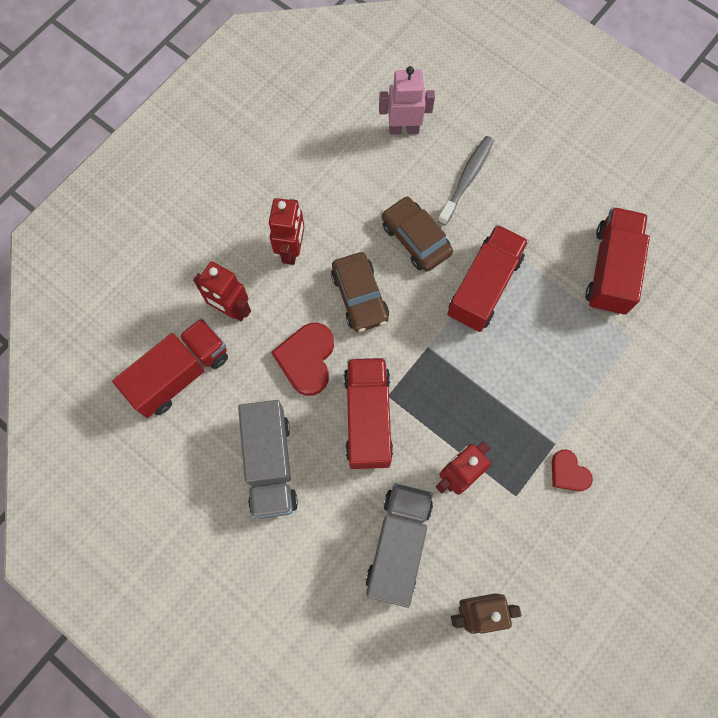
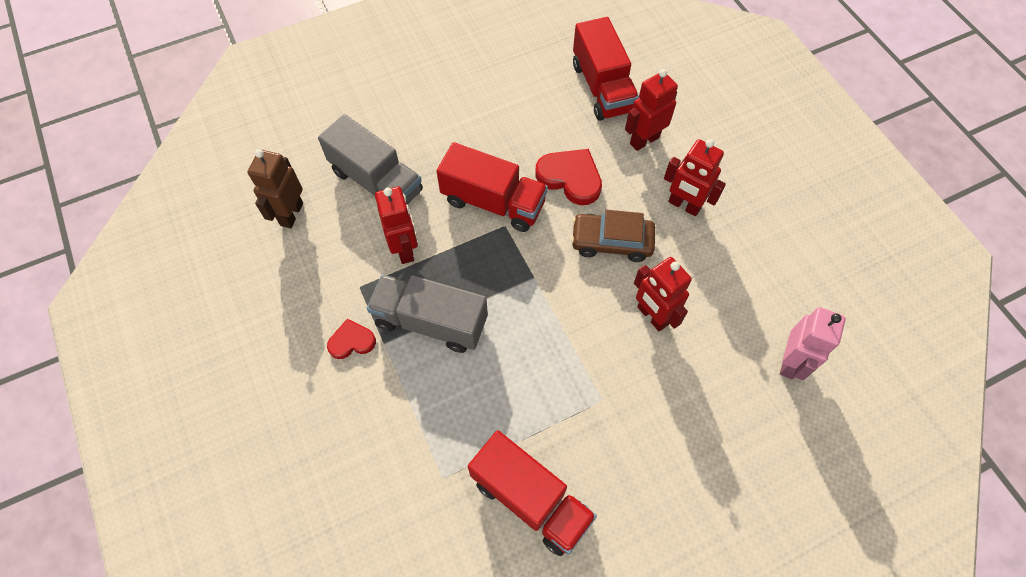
camera: 115 degrees right, 10 degrees down
(270, 464) = (493, 121): grey truck -> grey truck (431, 322)
(415, 239) = (652, 316): brown car -> red robot
(467, 179) = (703, 398): grey toothbrush -> none
(484, 287) = (571, 356): red truck -> none

